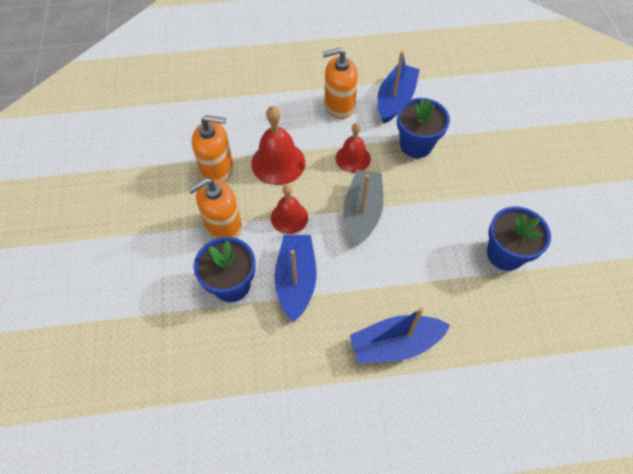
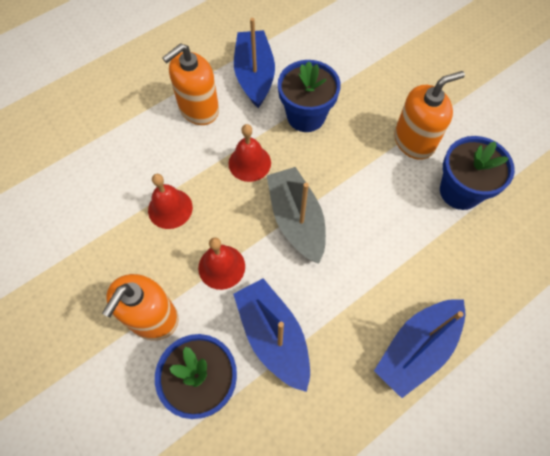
camera: 30 degrees left, 5 degrees up
(217, 169) = (103, 252): orange soap dispenser -> orange soap dispenser (414, 141)
(278, 162) = (170, 208): red bell -> red bell, size x0.65

